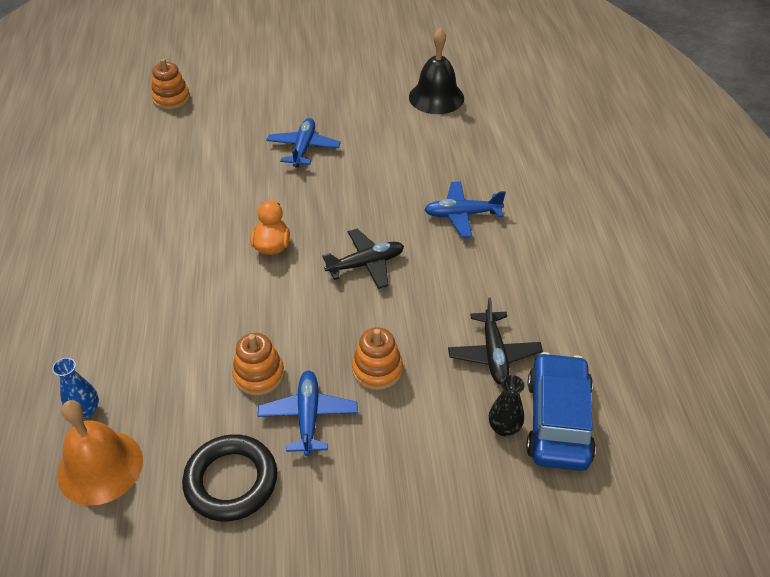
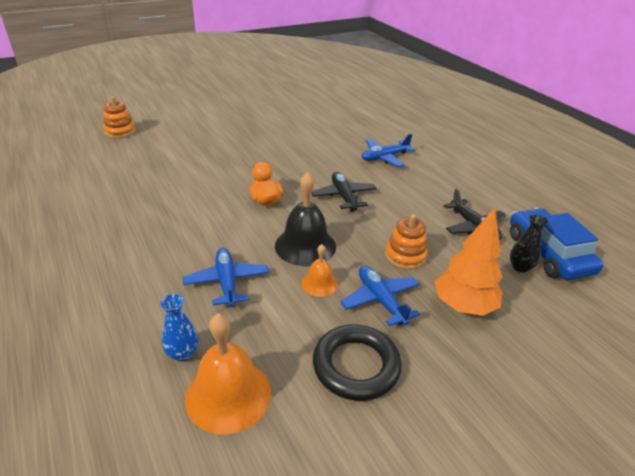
camera: 25 degrees left, 10 degrees down
(259, 375) = (319, 283): orange stacking toy -> orange bell
(303, 148) = (245, 142): blue plane -> blue plane (227, 282)
(365, 264) = (343, 197): black plane -> black plane turned 60 degrees counterclockwise
(393, 454) = (463, 306): none -> orange tree
(436, 97) = (316, 103): black bell -> black bell (305, 246)

